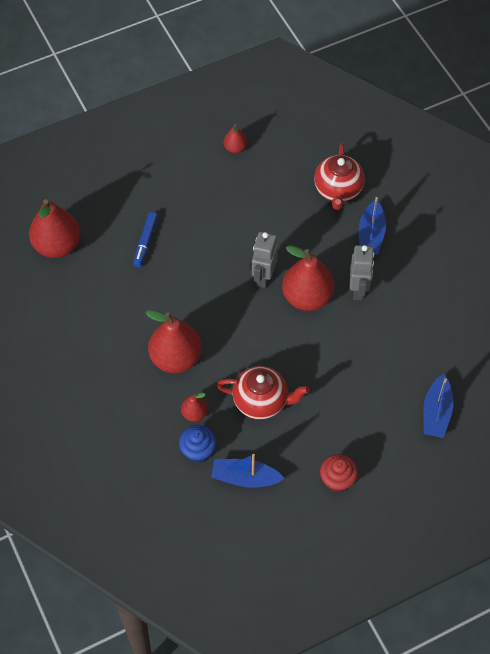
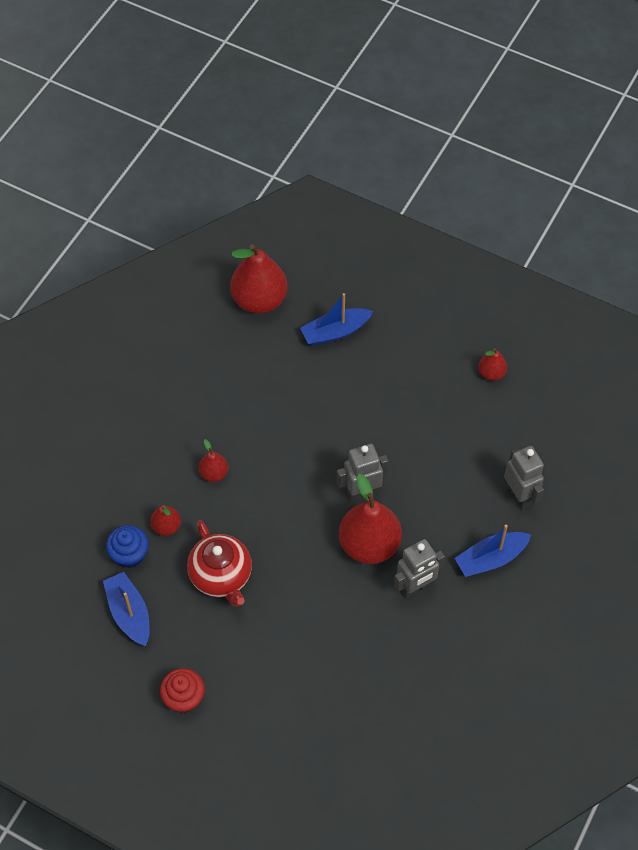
camera: 55 degrees right, 0 degrees up
(145, 242) = (320, 367): blue marker -> none
(175, 358) = (214, 473): red pear -> red pear, size x0.49
(338, 190) = (519, 495): red teapot -> grey robot
(436, 413) = (326, 747): blue boat -> blue boat (335, 332)

